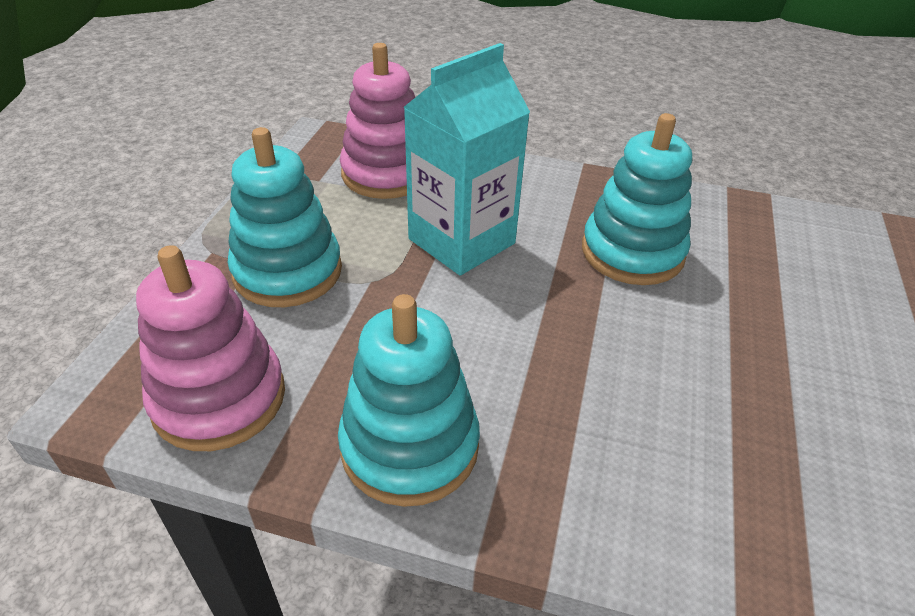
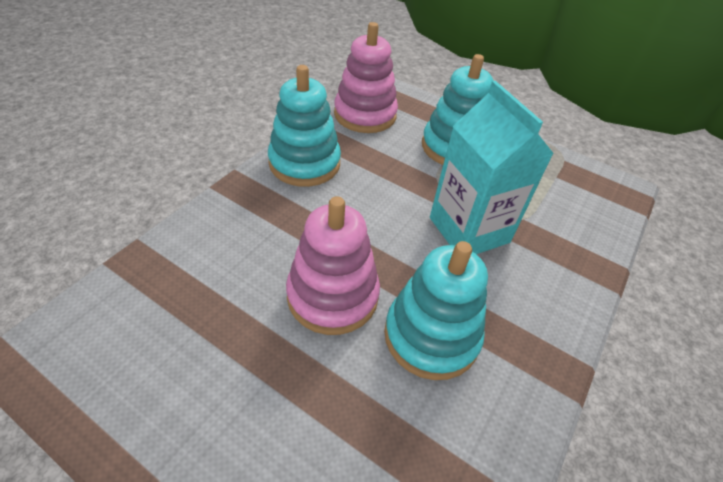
camera: 105 degrees right, 5 degrees up
(386, 174) = (565, 212): pink stacking toy -> pink stacking toy (332, 296)

